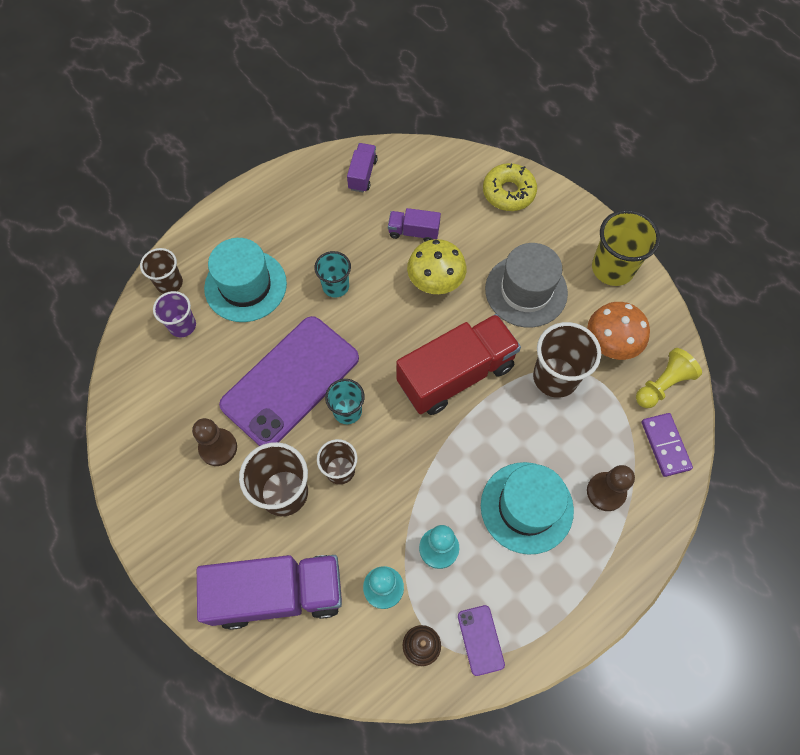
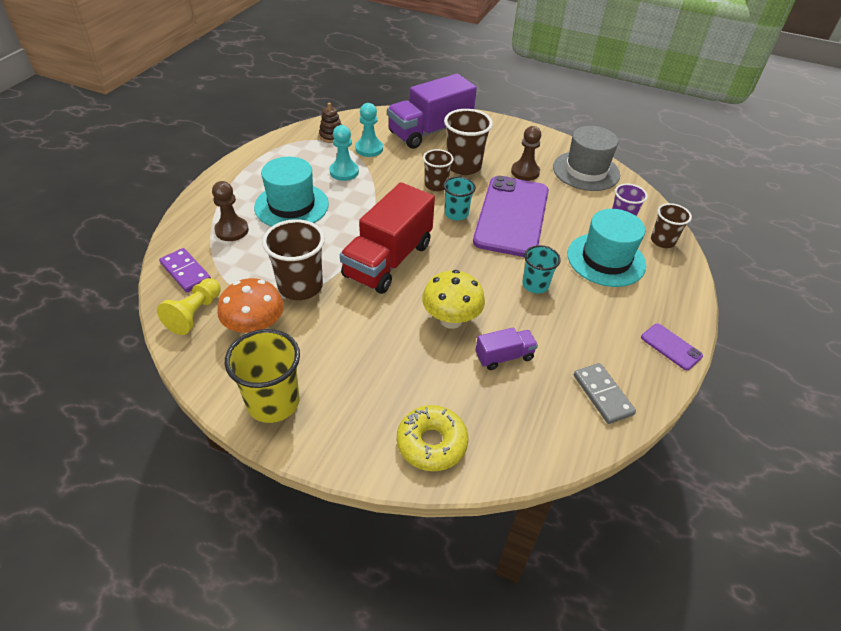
camera: 150 degrees right, 20 degrees down
(362, 174) = (603, 394): purple truck -> grey domino
(480, 640) = (296, 146): purple phone -> purple phone (671, 346)
(526, 291) = (359, 345): grey hat -> grey hat (586, 171)

